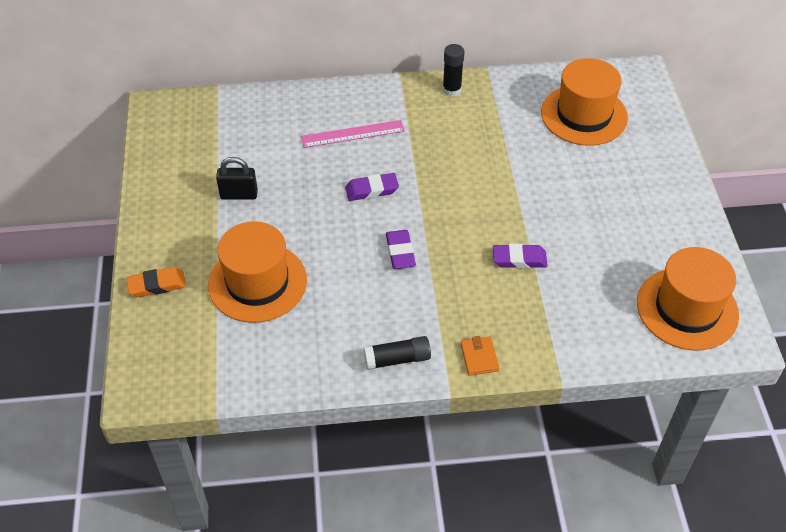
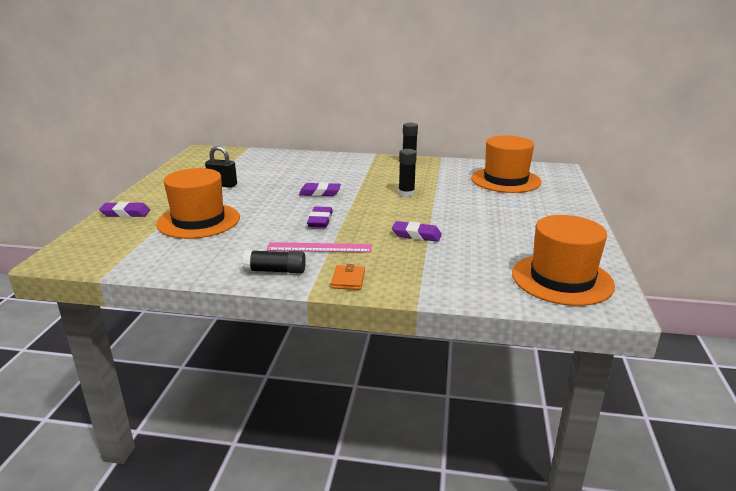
camera: 15 degrees right, 25 degrees down
(157, 285) = (125, 213): orange eraser -> purple eraser
(353, 134) = (324, 171): pink ruler -> pink ruler (319, 247)
(476, 171) = (406, 193): none -> black glue stick

